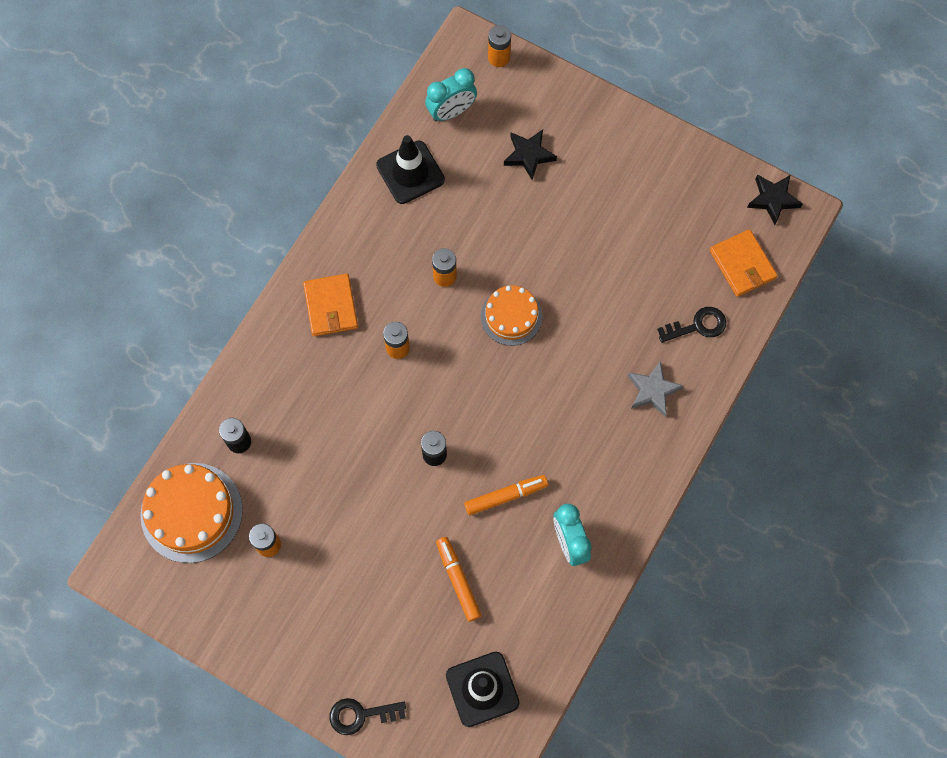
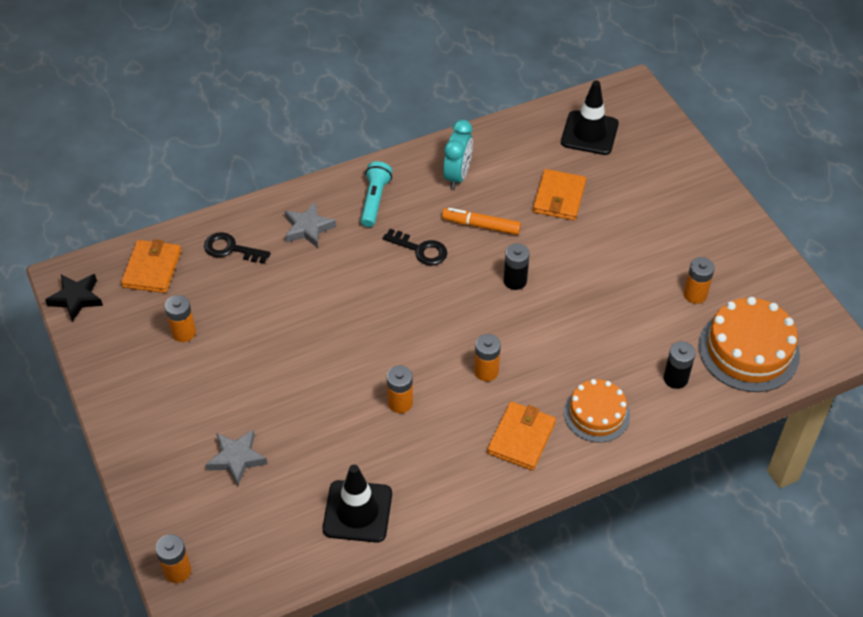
camera: 145 degrees left, 20 degrees down
(361, 715) = (688, 162): black key -> black key (420, 250)
(451, 112) = (270, 545): turquoise clock -> none
(458, 580) = (559, 197): orange marker -> orange wallet
(511, 316) = (370, 339): orange cake -> orange cake (596, 414)
(529, 155) = (237, 459): black star -> grey star
(621, 460) = (374, 200): none -> turquoise flashlight
(661, 226) = (184, 332): none -> orange battery

